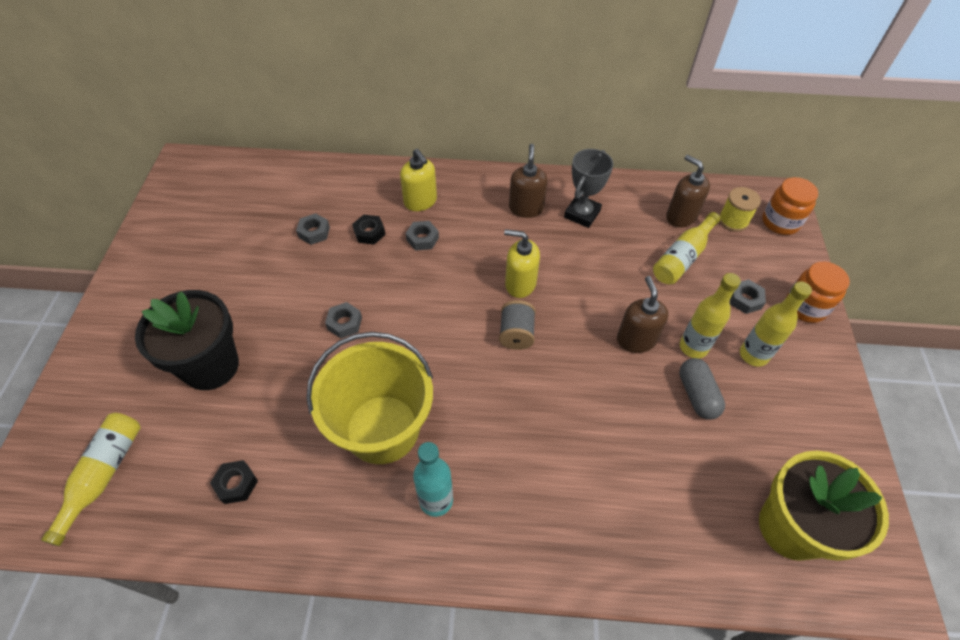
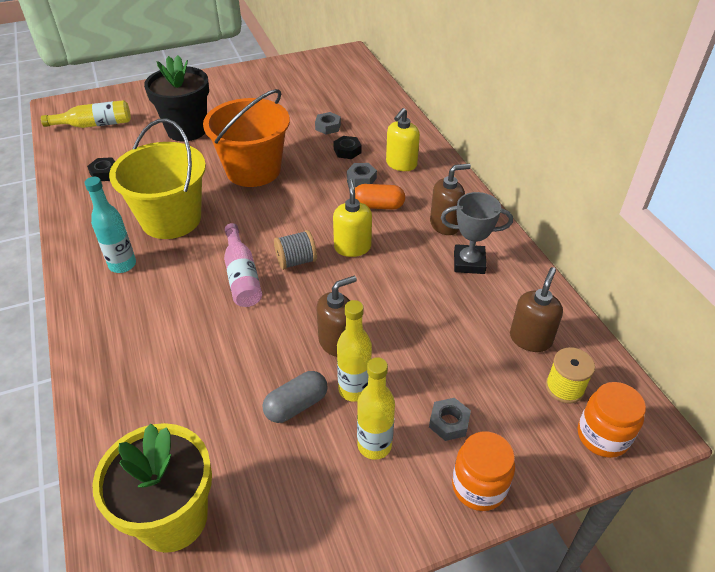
camera: 65 degrees right, 10 degrees down
(344, 323) = (253, 170): grey nut -> orange bucket
(472, 242) = (378, 206): none -> orange capsule
(514, 386) = (242, 276): none -> pink bottle
(682, 257) = (471, 354): yellow bottle -> none

